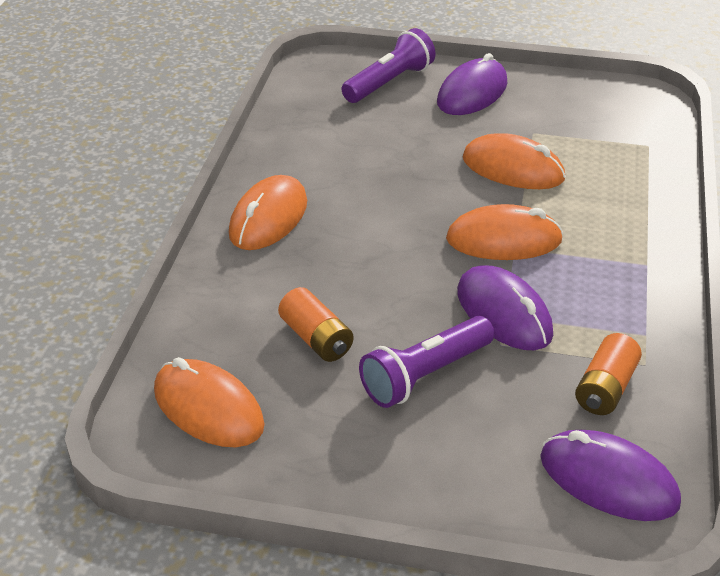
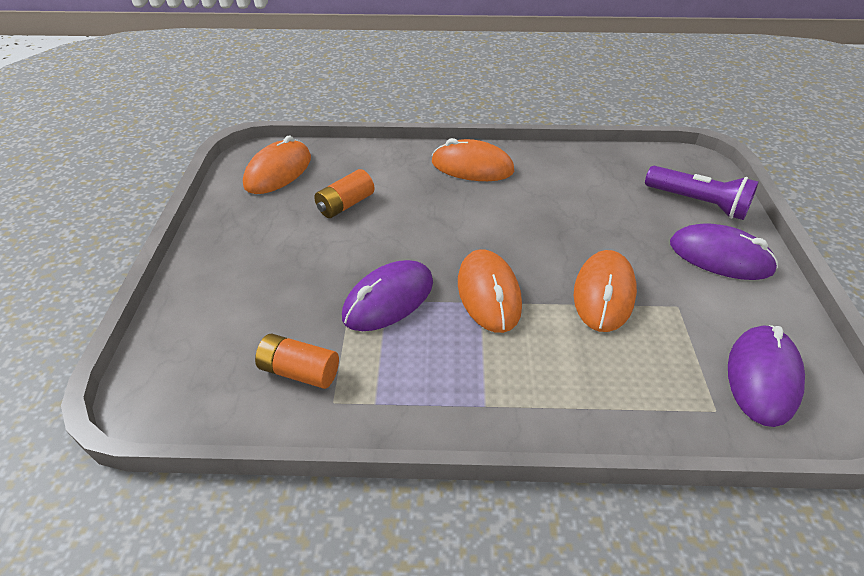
camera: 80 degrees right, 5 degrees up
(425, 375) = (312, 260): purple flashlight -> none
(608, 480) = (193, 374): purple mouse -> purple mouse (762, 377)

